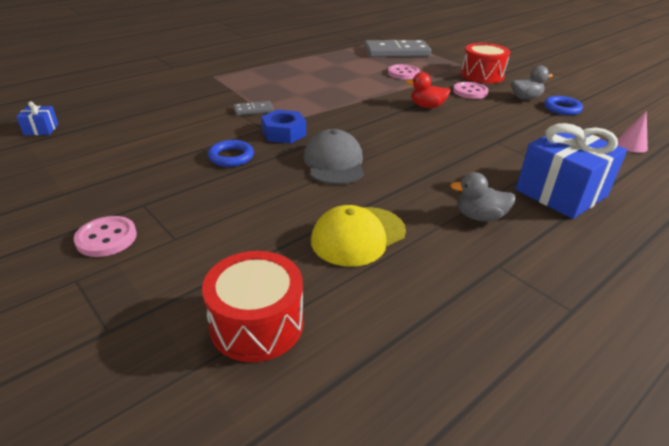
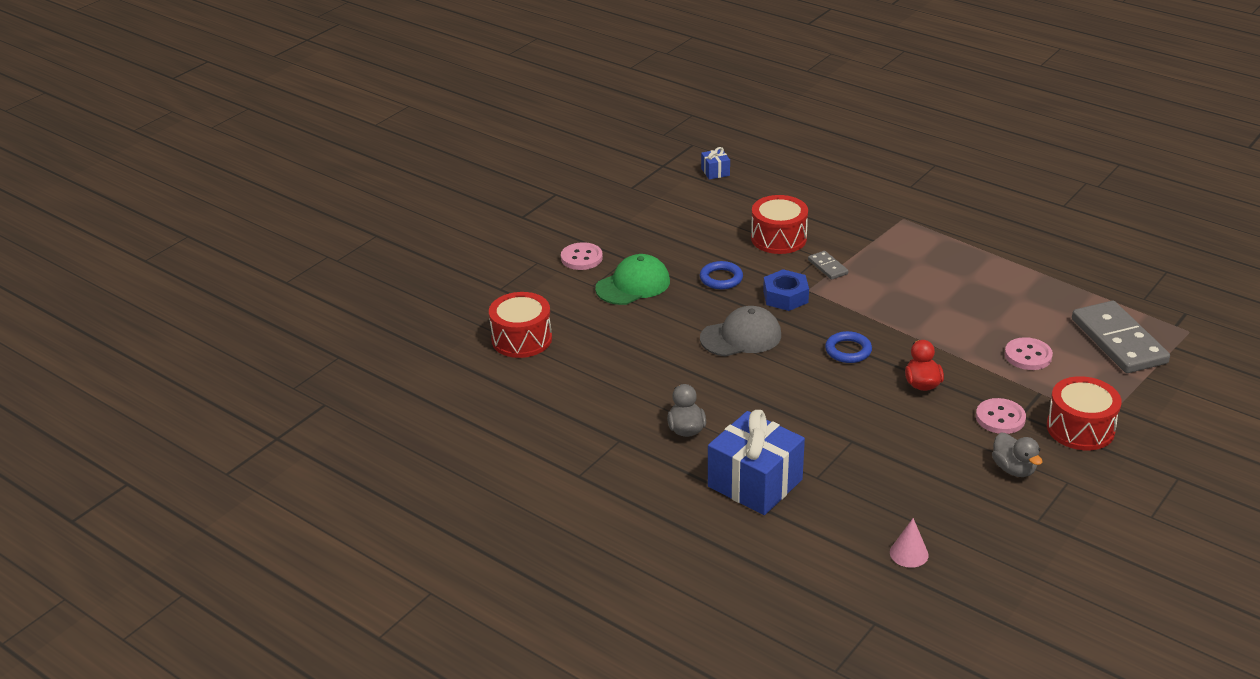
camera: 80 degrees right, 0 degrees up
(191, 121) = (778, 238): none -> red drum
(199, 209) = (633, 285): none -> green cap
(358, 236) = (629, 366): yellow cap -> none
(562, 108) = (998, 502): blue ring -> blue ring (848, 350)

